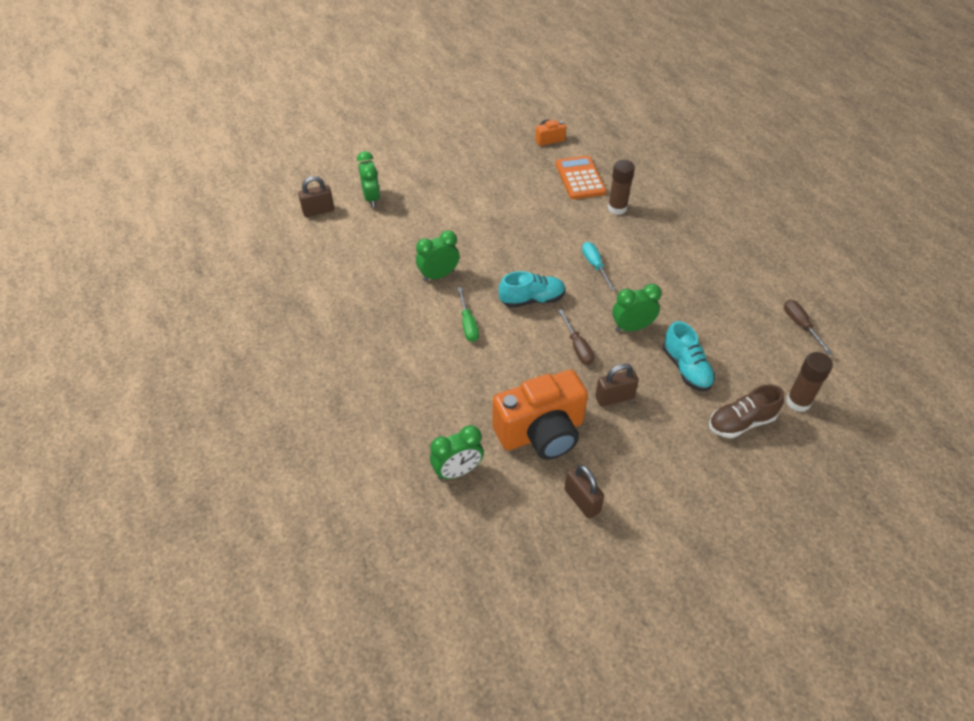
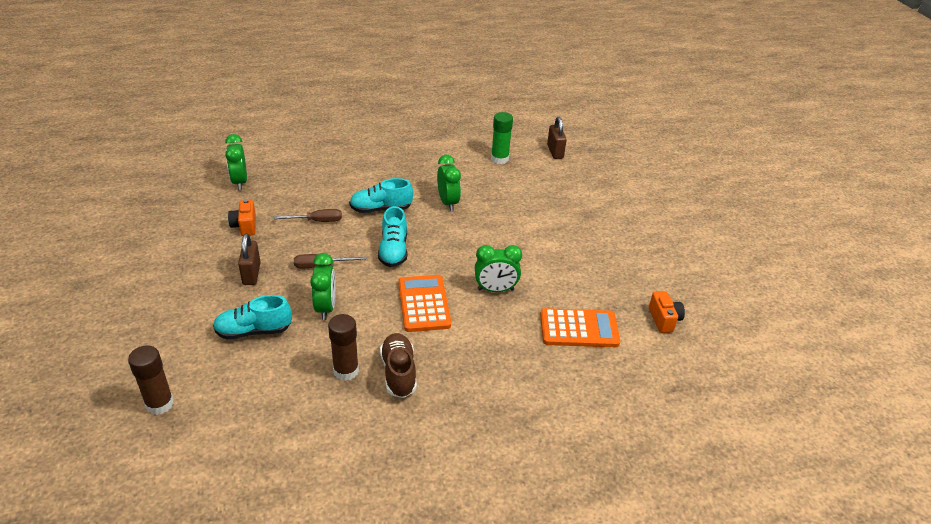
camera: 100 degrees right, 10 degrees down
(343, 249) = (499, 159): none -> green glue stick
(371, 198) = (567, 180): green clock -> green clock (495, 289)
(468, 324) = (381, 209): green screwdriver -> turquoise shoe
(541, 432) = (245, 226): orange camera -> orange camera, size x0.46
(582, 501) = (171, 233): brown padlock -> none
(595, 265) = (424, 304): turquoise screwdriver -> orange calculator
(617, 208) = (515, 347): brown glue stick -> brown glue stick (346, 371)
(741, 422) = (169, 349): brown shoe -> brown shoe (398, 373)
(800, 325) = (254, 453): brown screwdriver -> brown screwdriver (317, 221)

